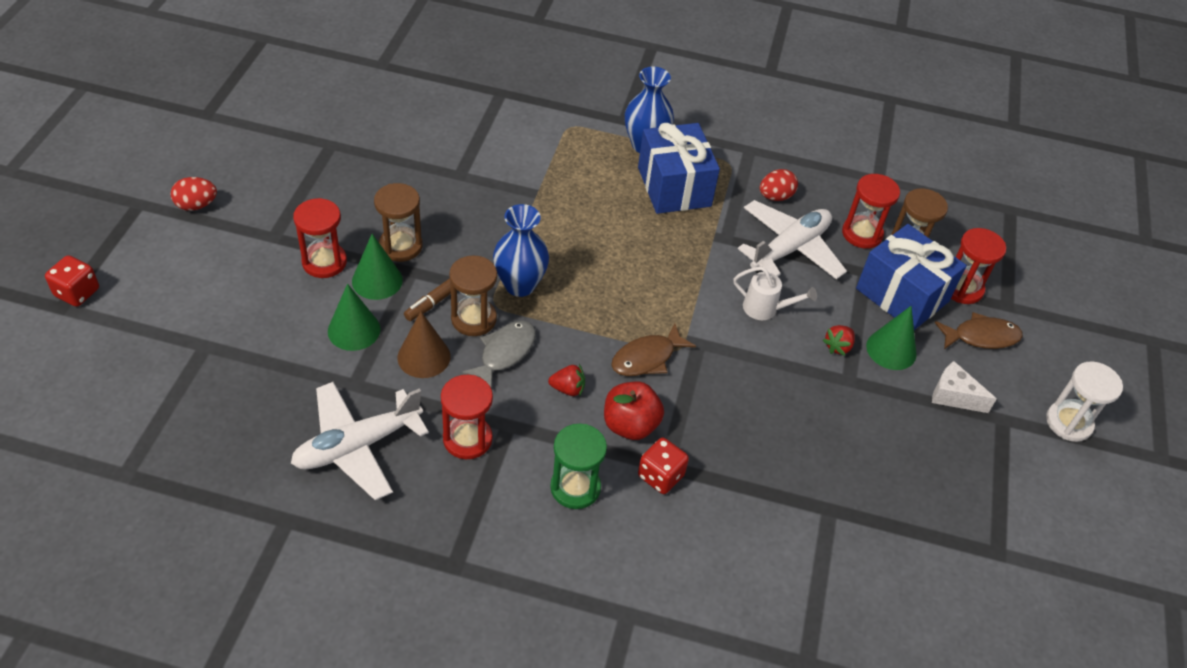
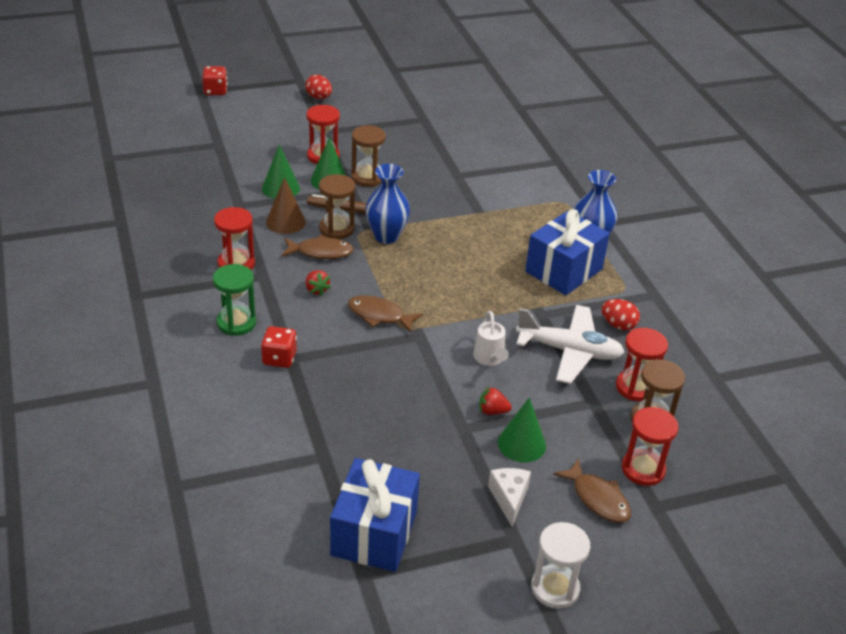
camera: 60 degrees right, 10 degrees down
(357, 446) = (193, 225): white plane -> none
(504, 353) = (321, 252): grey fish -> brown fish
(630, 425) = (311, 329): red apple -> none
(902, 295) = (591, 433): blue gift -> blue gift (374, 533)

